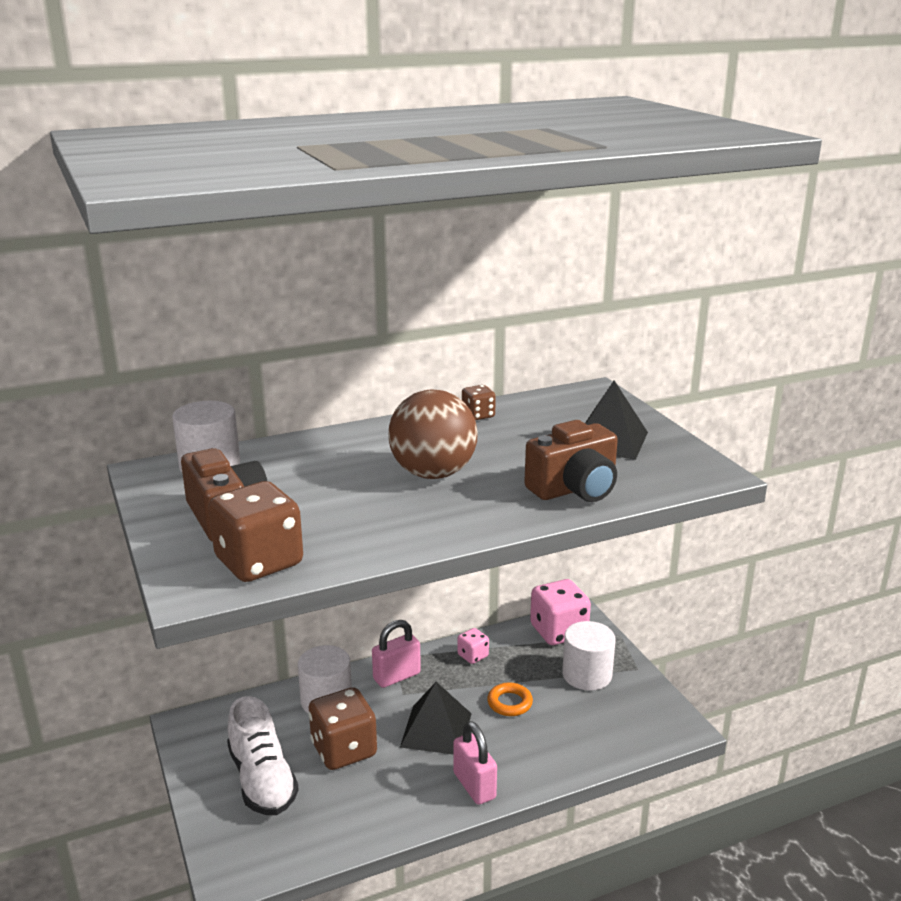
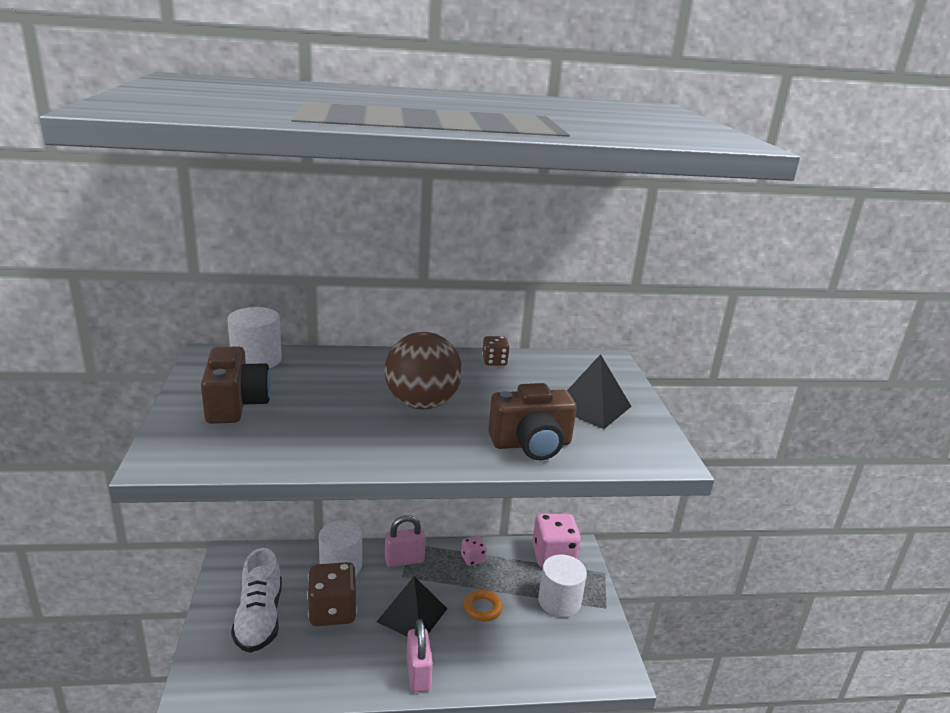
camera: 15 degrees right, 0 degrees up
(259, 562) = (229, 449): brown dice -> none

